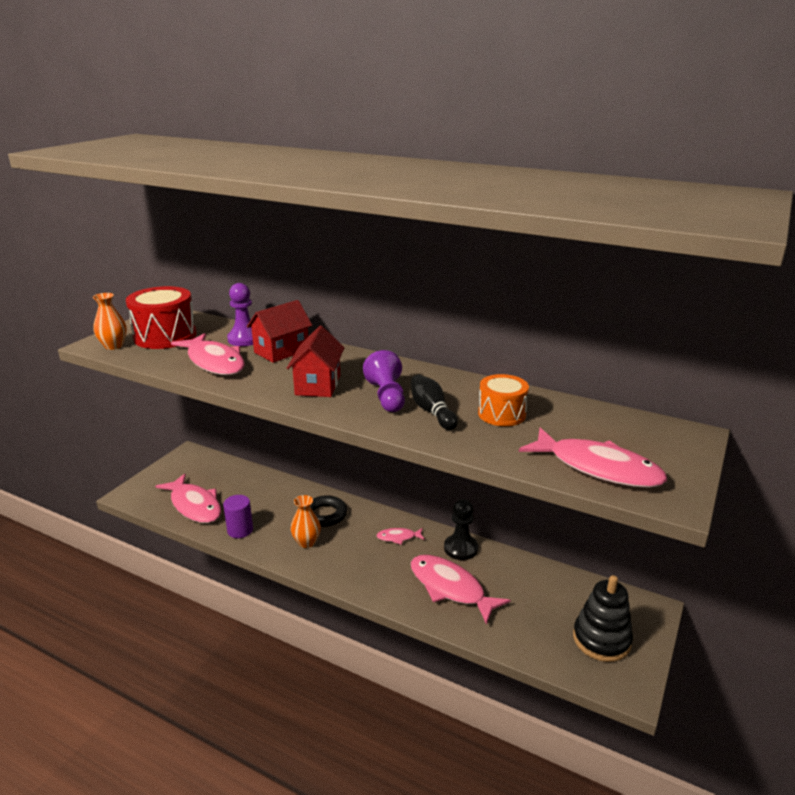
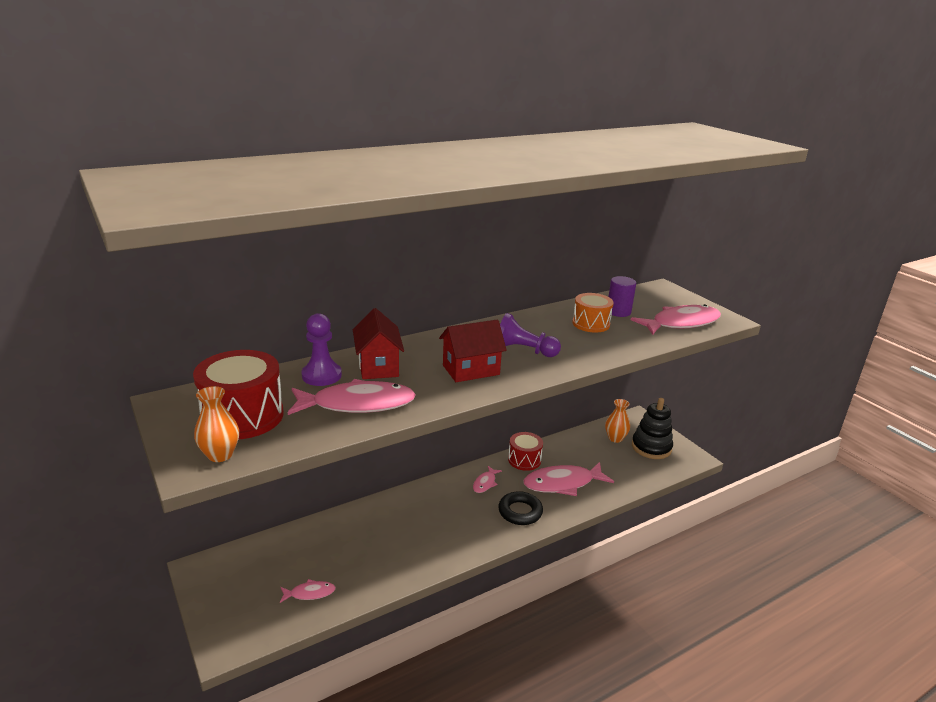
camera: 60 degrees left, 0 degrees up
(194, 505) = (310, 593): pink fish -> pink fish, size x0.48
(240, 530) = (387, 572): purple cylinder -> purple cylinder (618, 312)
(306, 542) = (445, 535): orange vase -> orange vase (615, 438)
(318, 385) = (471, 370): red house -> red house turned 60 degrees counterclockwise
(325, 515) = (417, 510): black ring -> black ring (520, 512)
(432, 412) = (565, 343): black bowling pin -> none
(460, 548) = (524, 460): black pawn -> red drum

